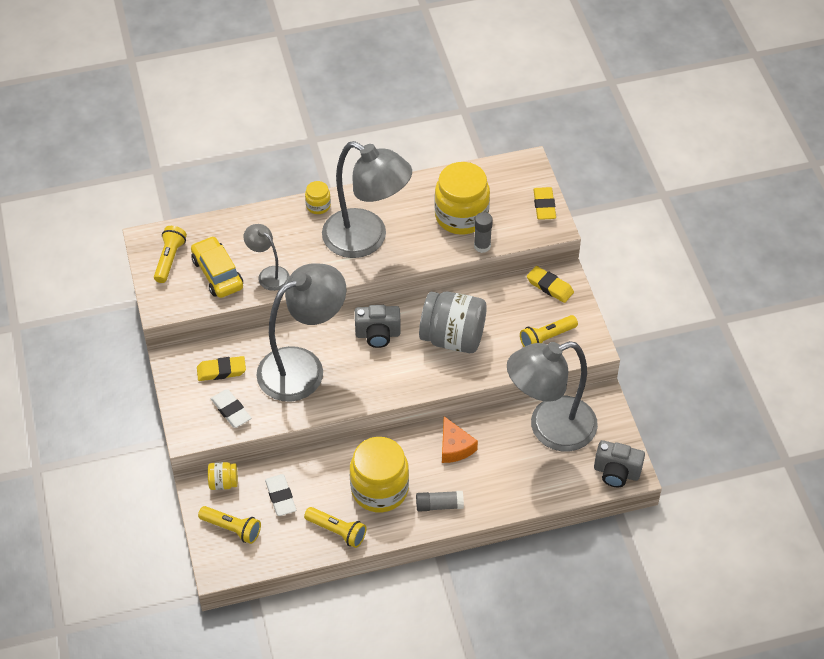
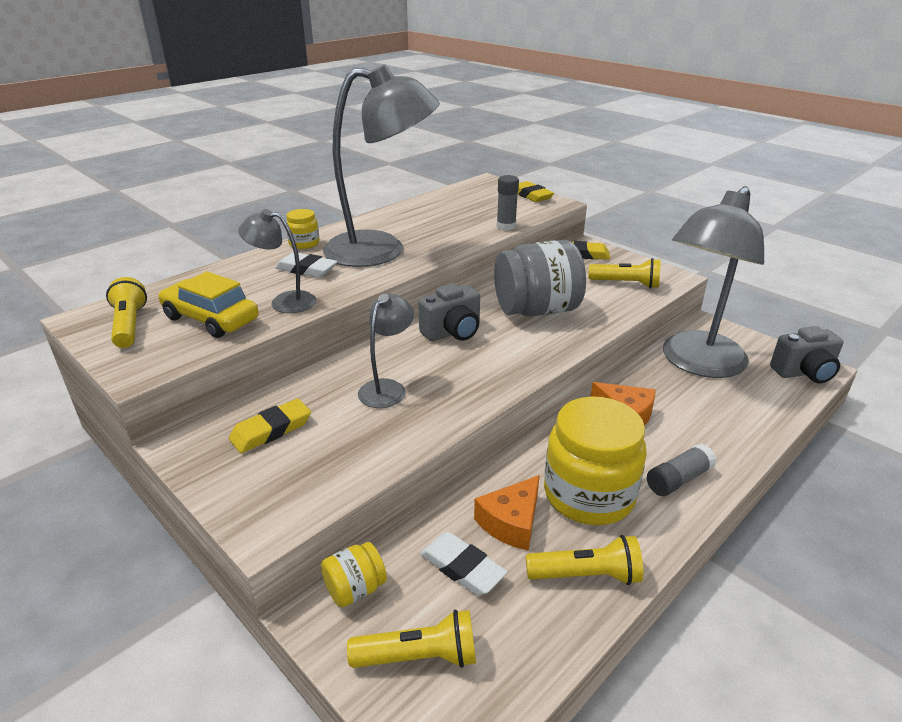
camera: 30 degrees left, 20 degrees down
(231, 410) = (318, 469): white eraser -> white eraser (306, 269)
(303, 367) = (387, 388): grey lamp -> grey lamp, size x0.48
(324, 485) = (511, 522): none -> orange cheese
(461, 216) = (463, 216): yellow jar -> none
(546, 338) = (626, 284): yellow flashlight -> yellow flashlight turned 105 degrees counterclockwise

